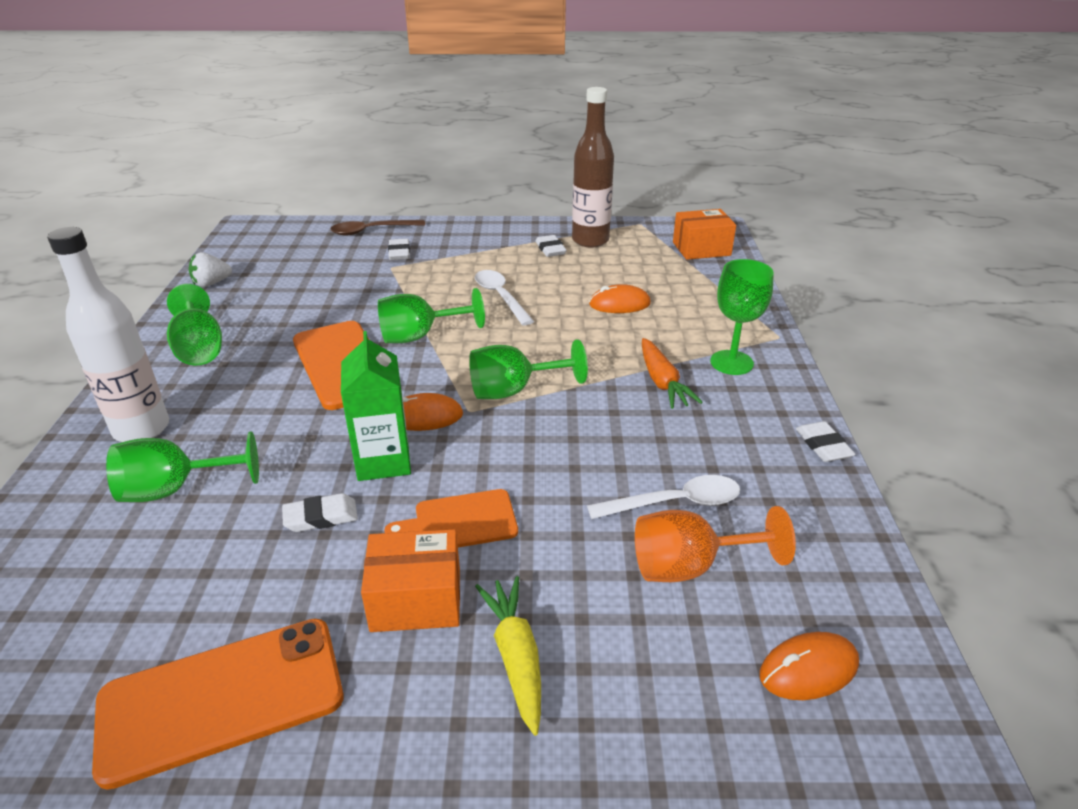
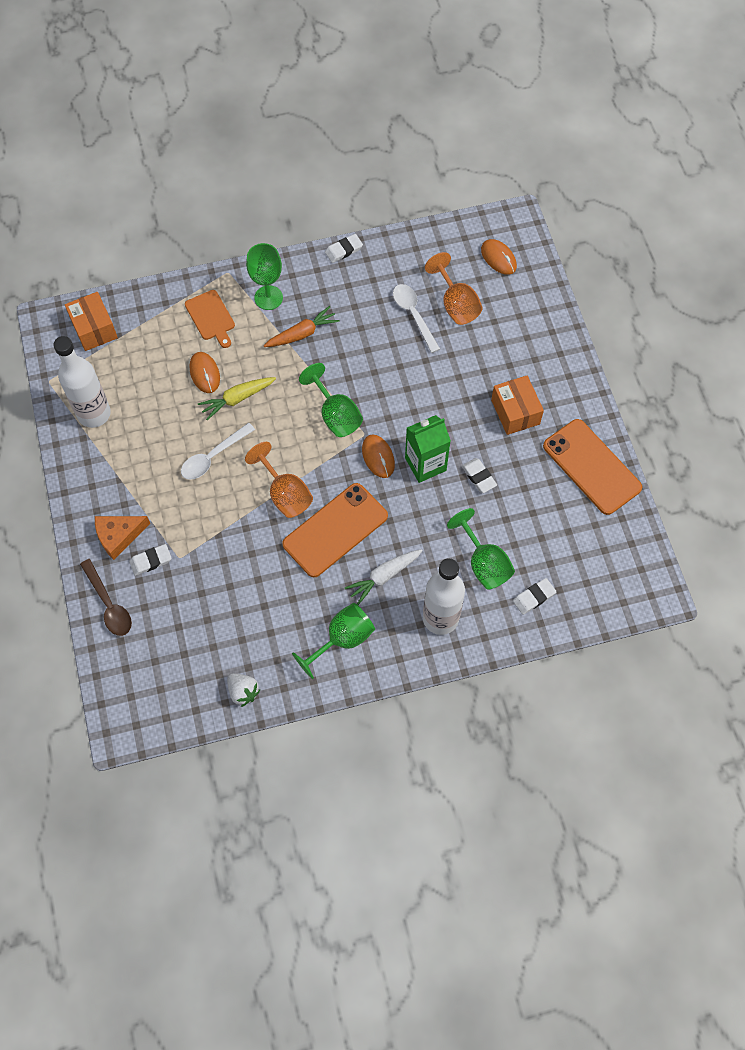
camera: 105 degrees left, 30 degrees up
(246, 391) = (383, 577): none -> white carrot
(420, 336) = (285, 494): green goblet -> orange goblet
(439, 241) = (119, 536): none -> orange cheese
(460, 521) = (459, 409): orange cutting board -> orange cutting board (211, 317)
(515, 656) = (531, 363): yellow carrot -> yellow carrot (237, 399)
(550, 249) = (118, 441): white eraser -> white eraser (534, 597)
(590, 240) = (94, 414): brown bottle -> white bottle

